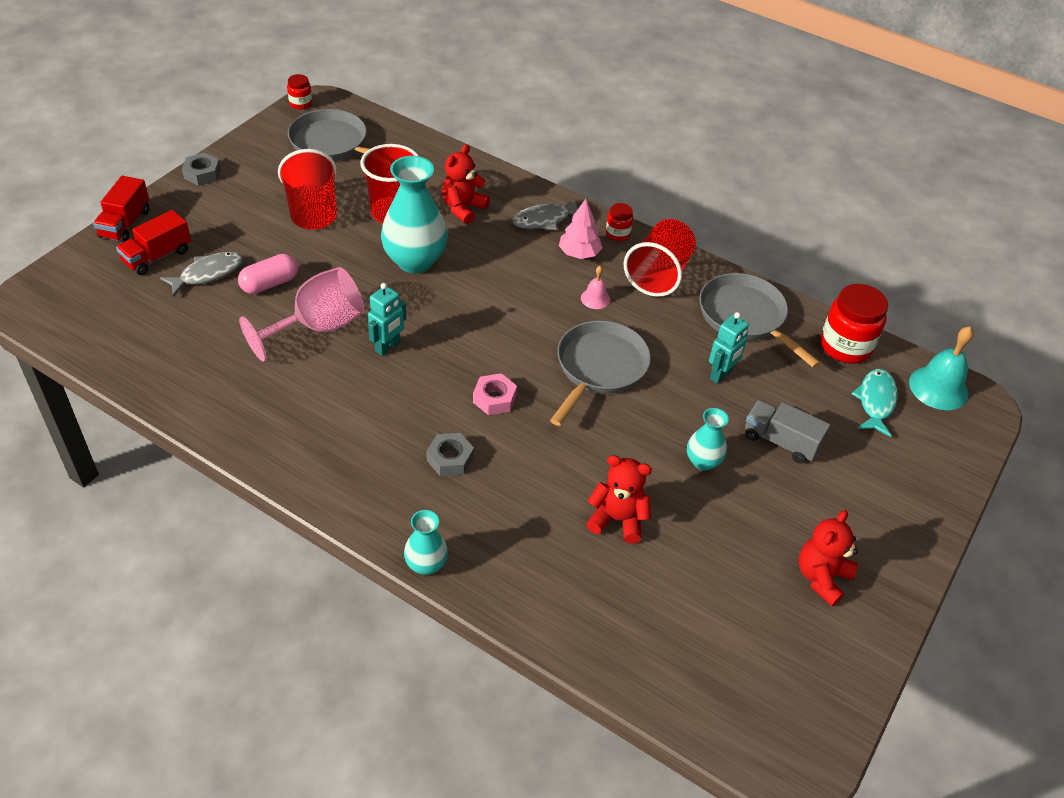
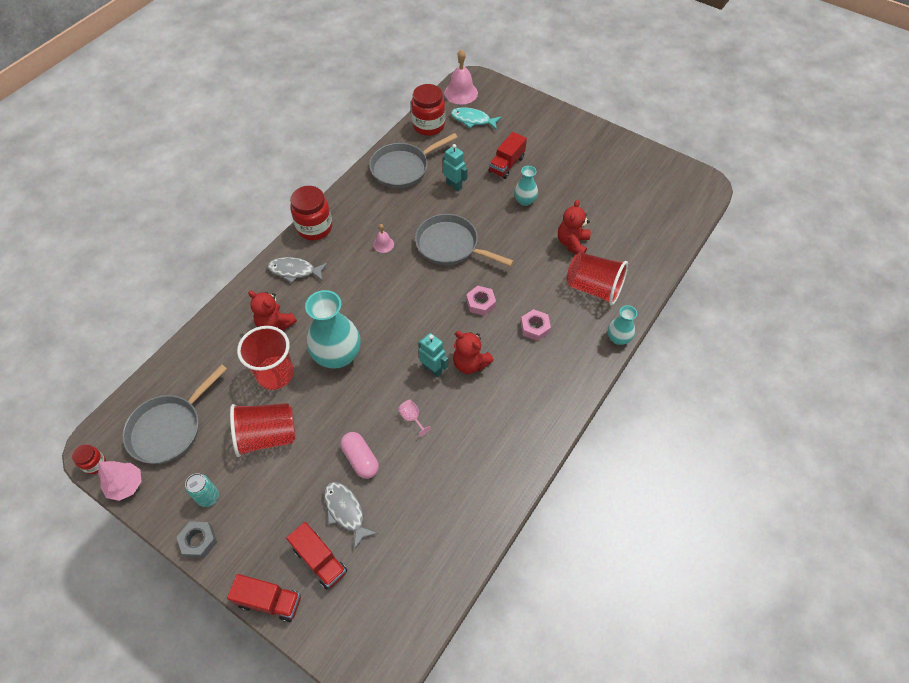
camera: 85 degrees left, 10 degrees up
(248, 176) = (208, 497): none -> turquoise can
(318, 327) = (412, 418): pink goblet -> pink goblet, size x0.40
(450, 459) = (535, 327): grey nut -> pink nut
(544, 220) = (295, 271): grey fish -> grey fish turned 120 degrees clockwise
(579, 253) = (335, 251): pink tree -> pink tree (126, 485)
(617, 234) = (314, 228): red jar -> red jar, size x1.94
(658, 275) = (360, 208): red cup -> red cup (593, 288)
(780, 441) = (506, 164): grey truck -> red truck
(821, 577) = (598, 160): red teddy bear -> red teddy bear (470, 363)
(938, 388) = (461, 93): turquoise bell -> pink bell

